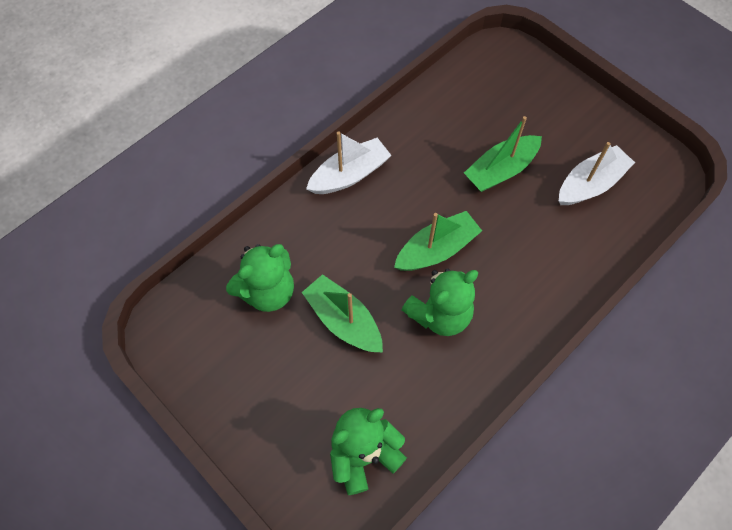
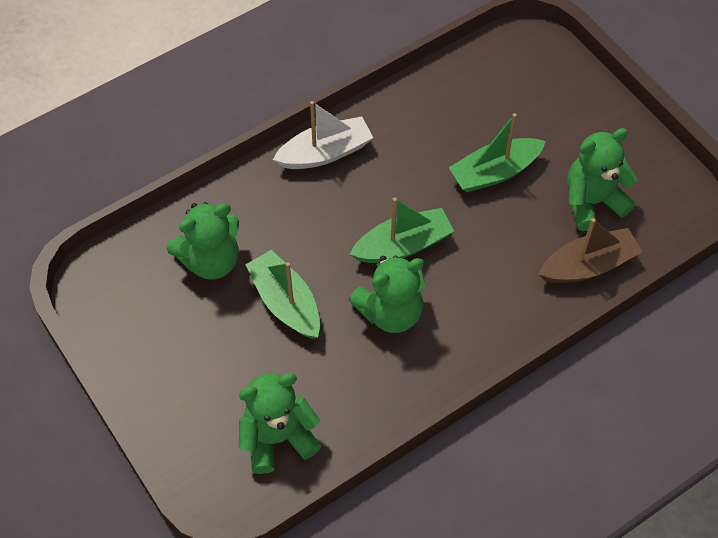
camera: 10 degrees right, 5 degrees down
(590, 184) = (592, 202): white boat -> green teddy bear
(601, 242) = (588, 265): none -> brown boat

